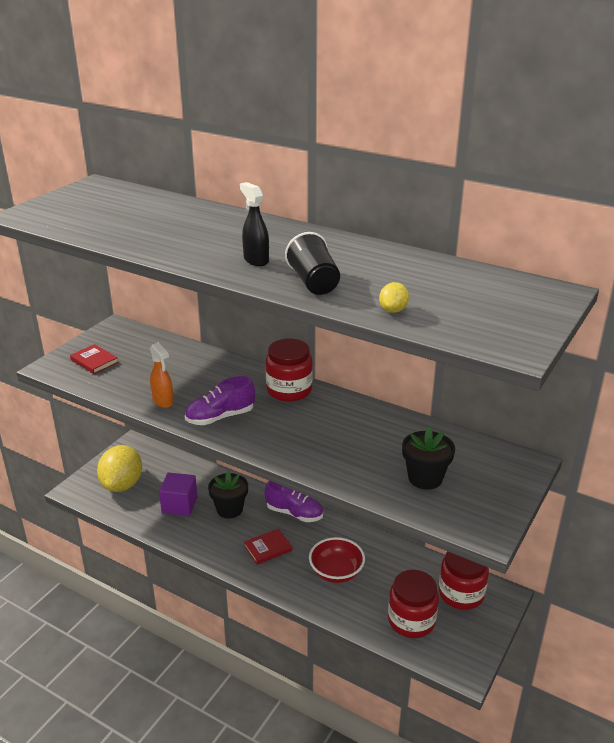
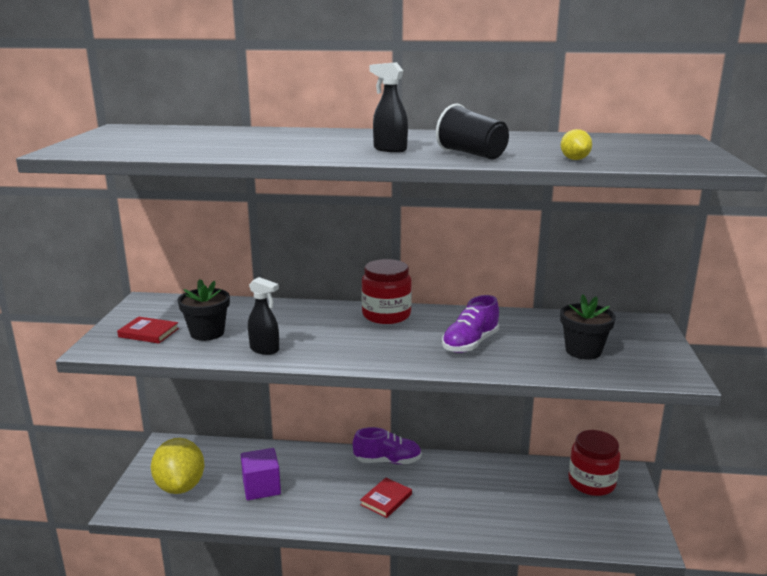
camera: 25 degrees left, 10 degrees down
(163, 401) = (265, 349): orange spray bottle -> black spray bottle
(220, 417) = (340, 349): purple shoe -> purple shoe (470, 344)
(229, 509) = (319, 476): black flower pot -> black flower pot (207, 333)
(336, 572) = (469, 500): red bowl -> none
(411, 620) = (570, 519): red jar -> none

